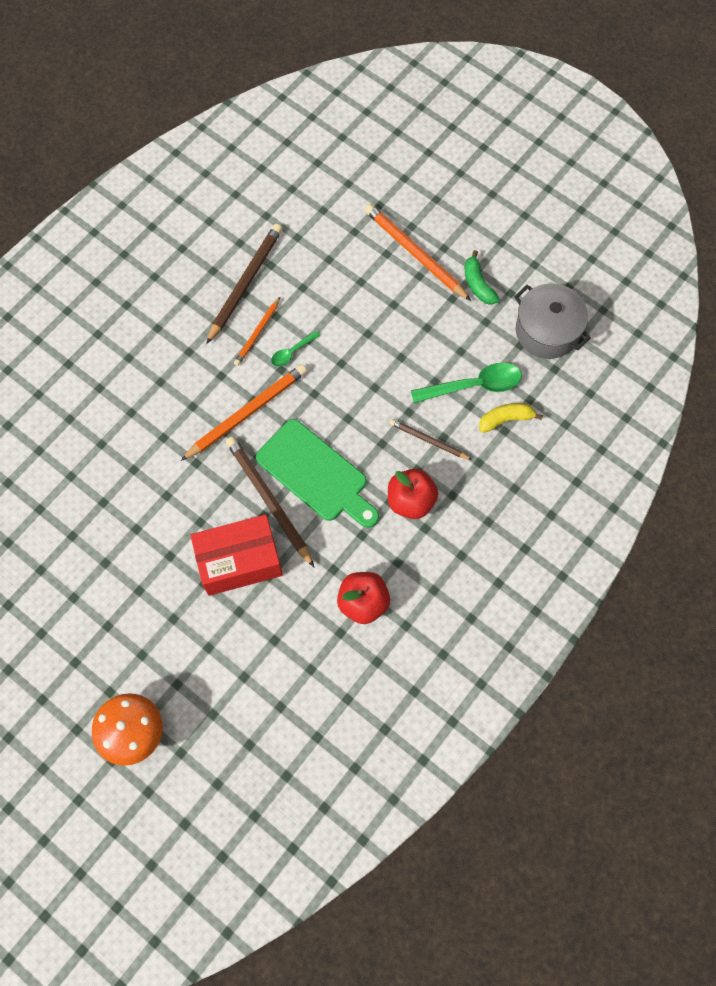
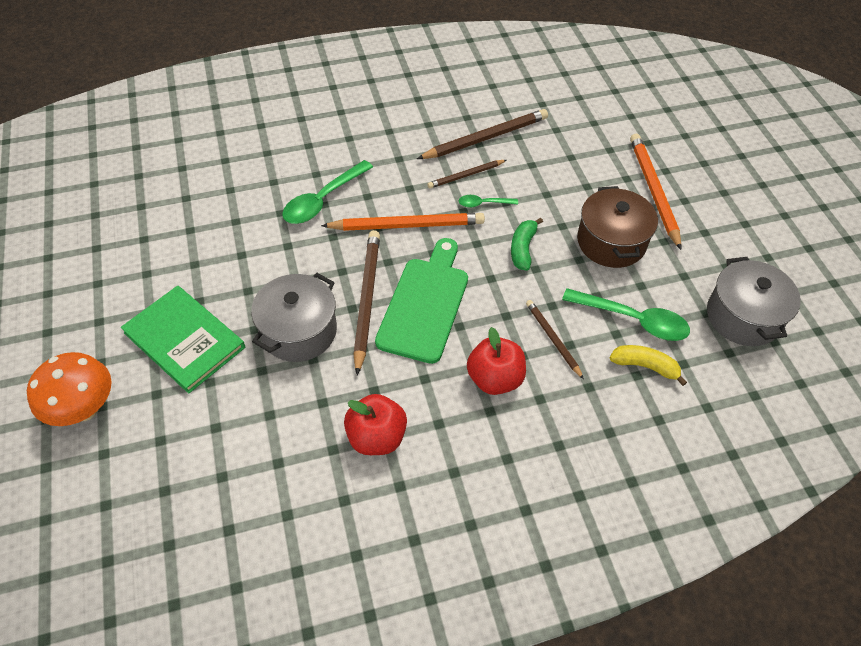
camera: 35 degrees right, 15 degrees down
(158, 629) = (185, 340): none -> green book
(159, 434) = (323, 200): none -> green spoon
(239, 561) = (299, 331): red box -> grey pot
(257, 333) = (466, 175): orange pencil -> brown pencil
(316, 474) = (425, 304): green cutting board -> green cutting board turned 150 degrees counterclockwise
(414, 325) = (611, 242): none -> brown pot
(478, 284) = (698, 243): green banana -> green banana (523, 249)

